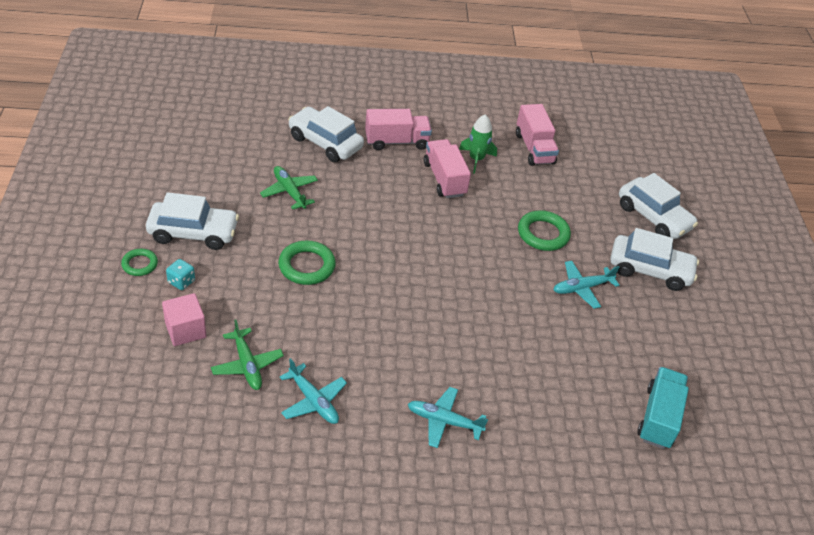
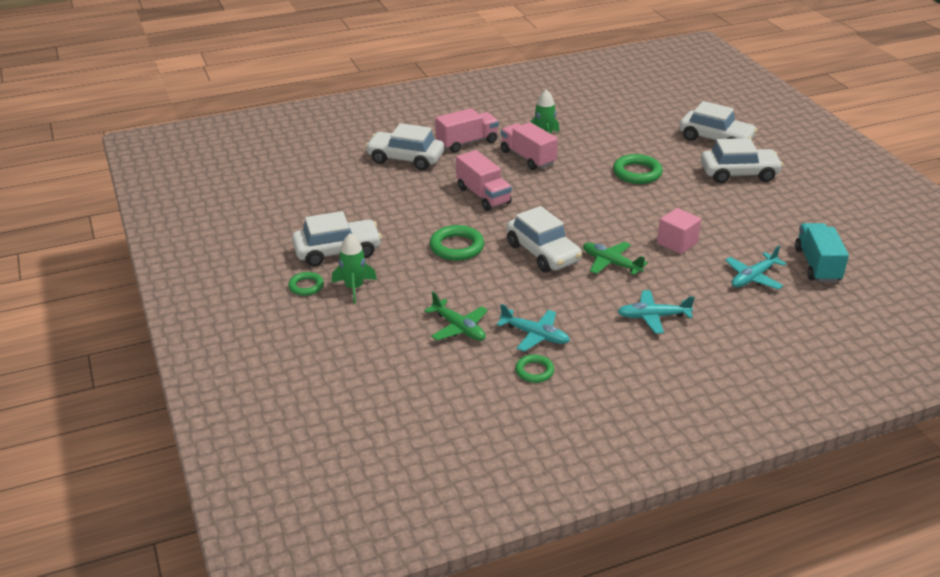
camera: 15 degrees left, 10 degrees down
(181, 282) = (354, 288): turquoise dice -> green rocket
(185, 330) = (385, 320): pink cube -> pink cube (677, 243)
(285, 444) = (534, 371): none -> green ring
(289, 191) = (400, 200): green plane -> green plane (611, 263)
(384, 302) = (543, 253): none -> white car
(534, 148) = (586, 118): pink truck -> pink truck (483, 195)
(582, 288) = (695, 200): turquoise plane -> turquoise plane (753, 278)

